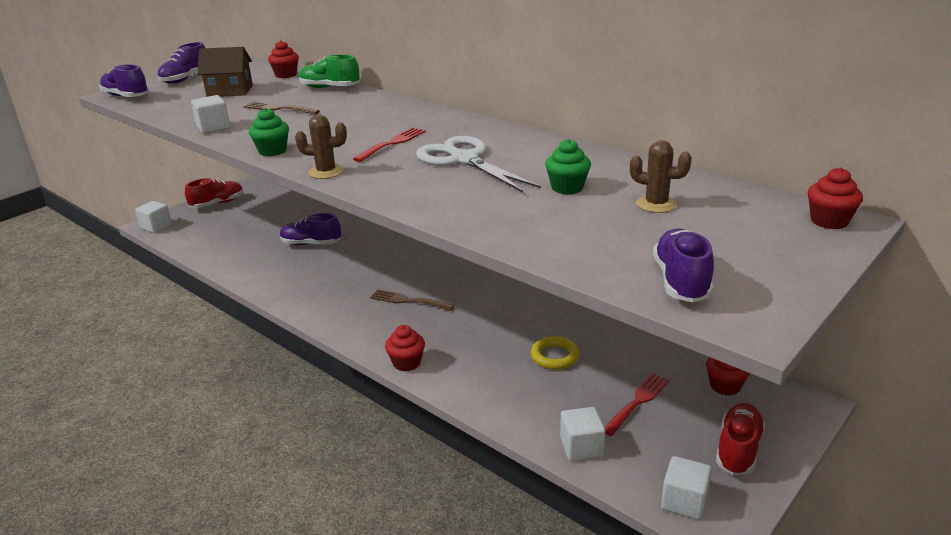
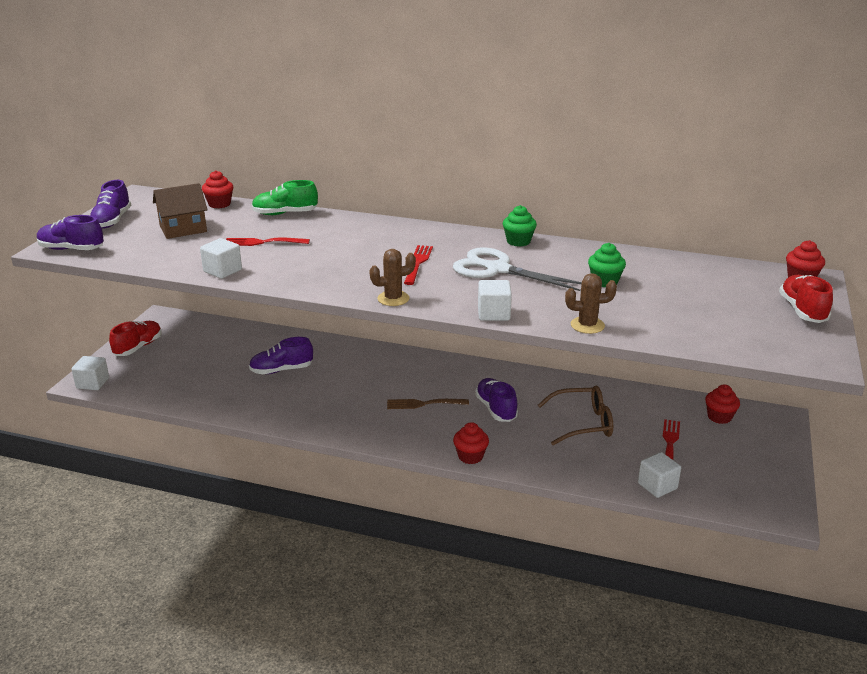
camera: 25 degrees left, 0 degrees up
(272, 151) = (316, 286): green cupcake -> green cupcake (518, 241)
(278, 109) = (263, 242): brown fork -> red fork
(554, 356) = (583, 423): yellow ring -> brown glasses
(656, 204) = (681, 285): brown cactus -> brown cactus (587, 325)
(681, 281) = (754, 340): purple shoe -> purple shoe (496, 409)
(684, 501) = (752, 504): white cube -> white cube (493, 314)
(738, 450) = (760, 460): red shoe -> red shoe (802, 311)

